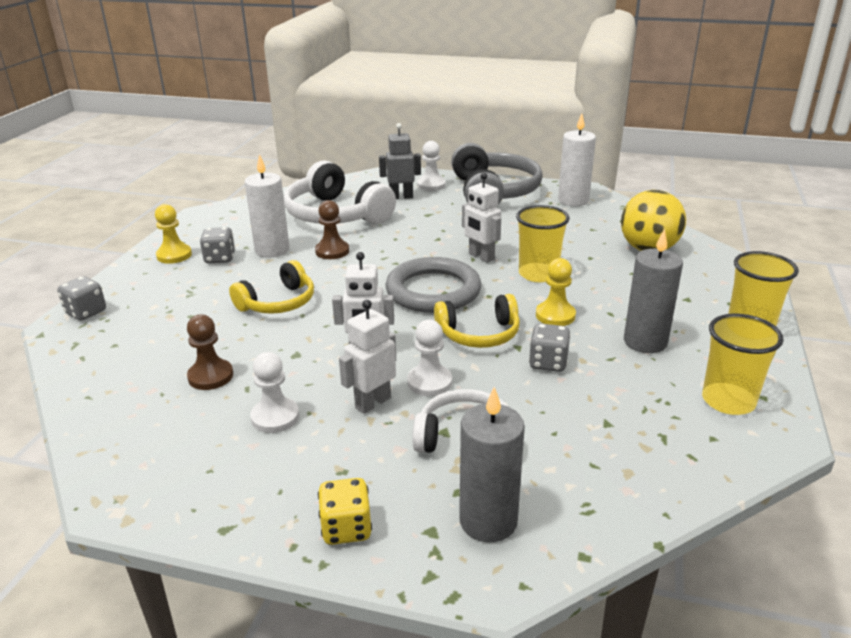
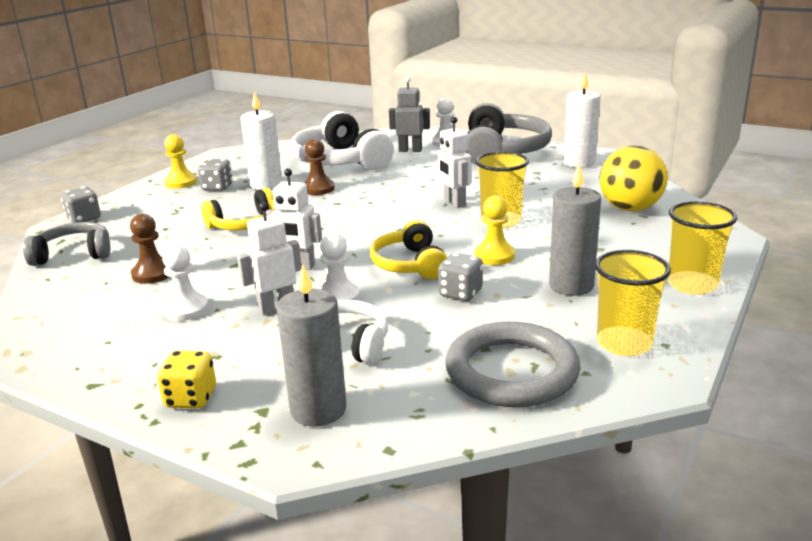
camera: 15 degrees right, 5 degrees down
(101, 361) = (73, 254): none -> grey headphones
(433, 291) = (390, 226): grey ring -> grey ring (511, 371)
(479, 334) = (410, 264): yellow headphones -> yellow headphones turned 75 degrees clockwise

